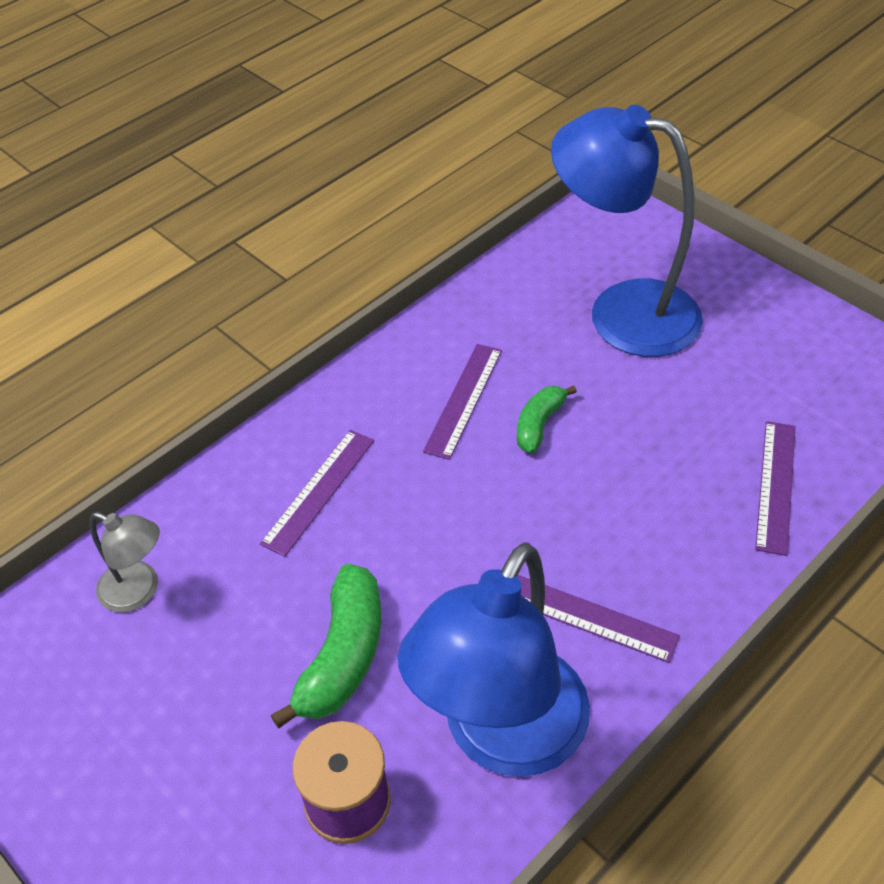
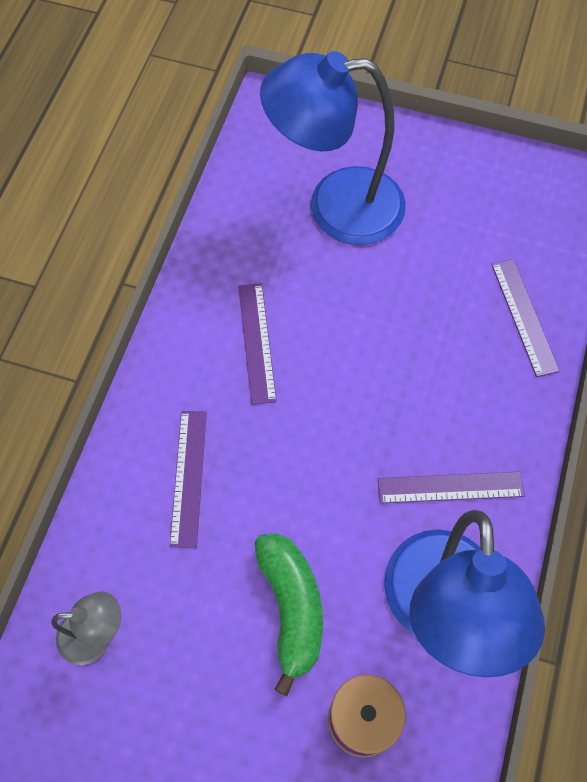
camera: 30 degrees left, 15 degrees up
(539, 424) = (327, 339): green banana -> none

